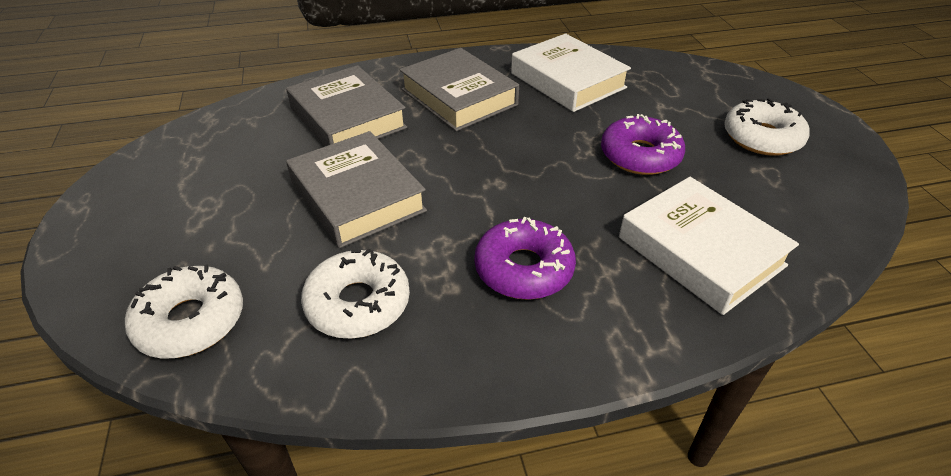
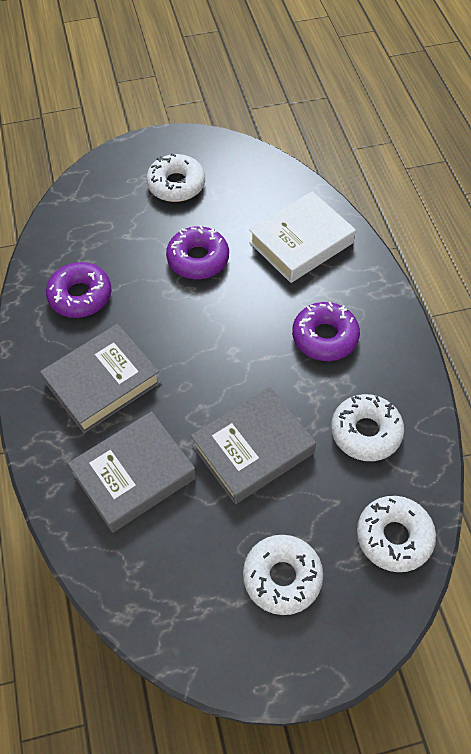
camera: 90 degrees left, 15 degrees up
(190, 215) = (282, 577): none -> white donut
(568, 80) = (80, 296): white book -> purple donut

